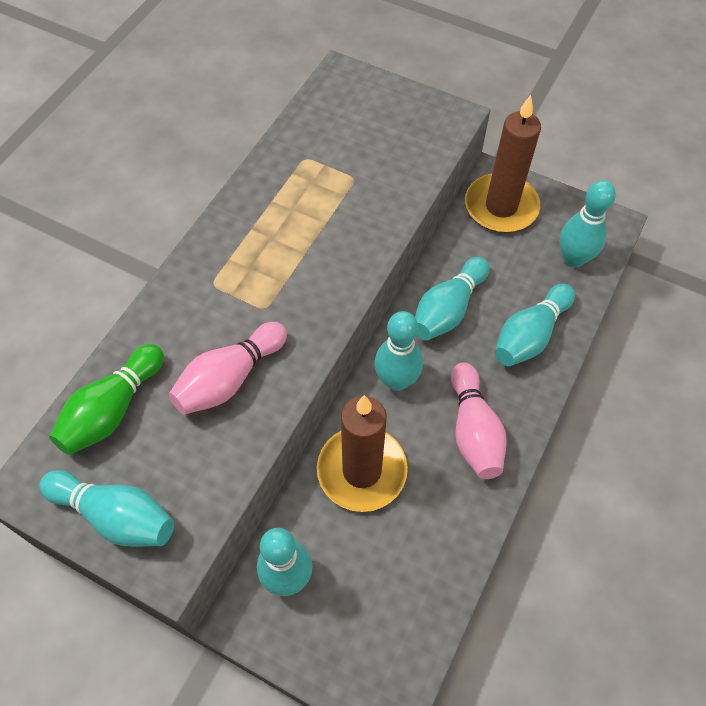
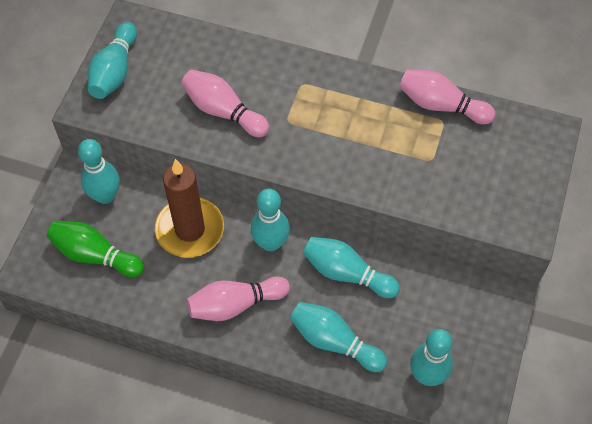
camera: 80 degrees right, 0 degrees up
(112, 410) = (188, 50): green bowling pin -> green bowling pin (95, 255)
(284, 156) = (441, 105): none -> pink bowling pin
(501, 206) = (472, 307): brown candle -> none

